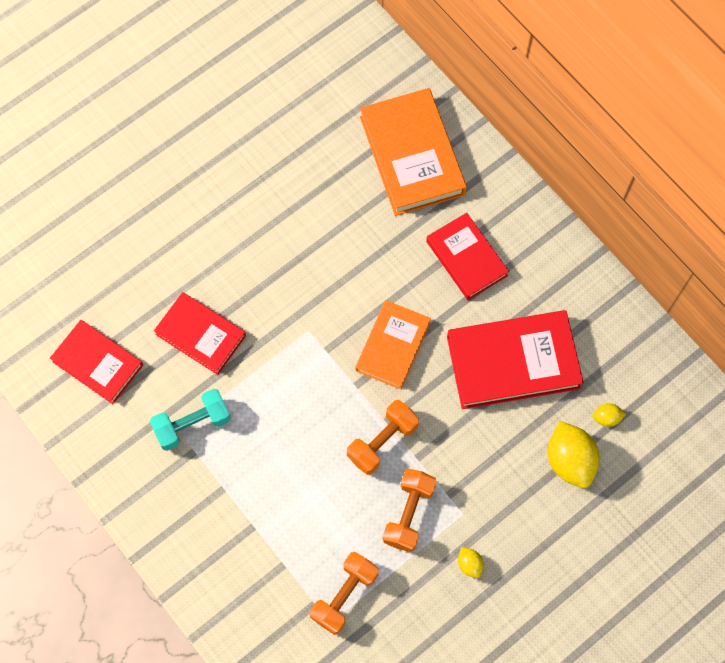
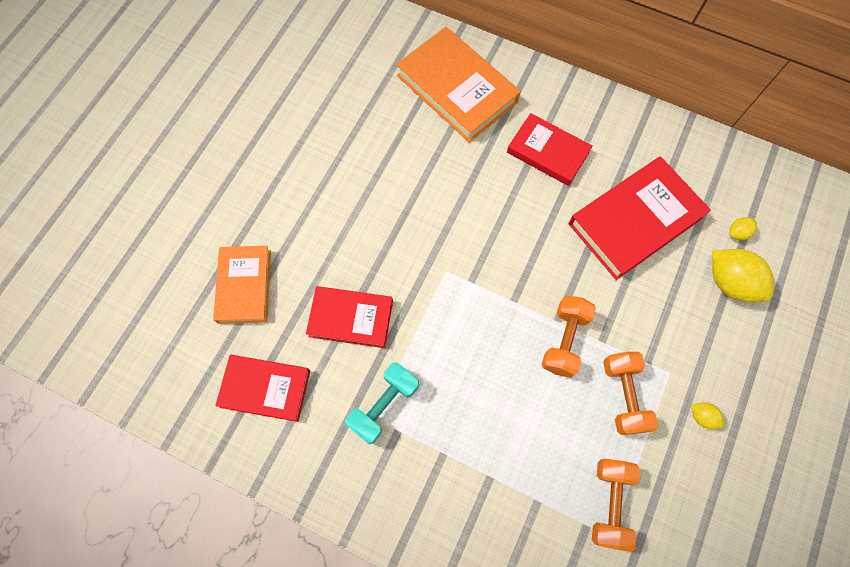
camera: 25 degrees left, 0 degrees up
(392, 346) = (527, 252): orange book -> orange book (244, 286)

